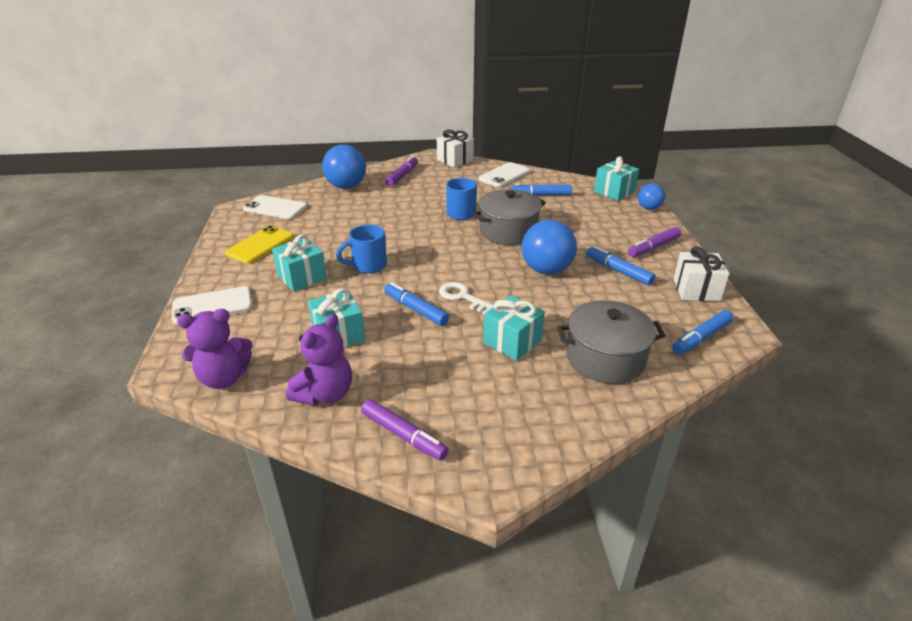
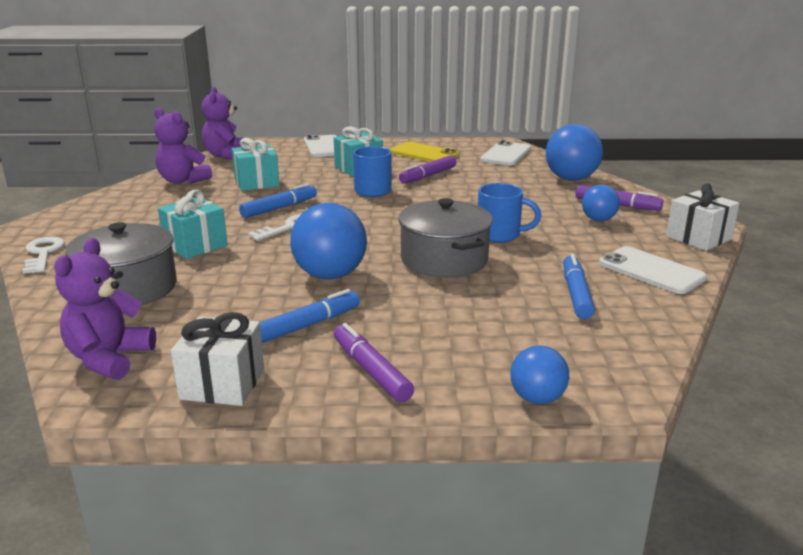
camera: 95 degrees right, 10 degrees down
(403, 435) = (112, 202): purple marker -> purple marker (428, 176)
(430, 183) = (598, 220): none -> blue ball
(559, 440) = (43, 253): none -> white key
(614, 192) = (611, 369): turquoise gift -> none
(701, 338) = (109, 359): blue marker -> purple teddy bear

